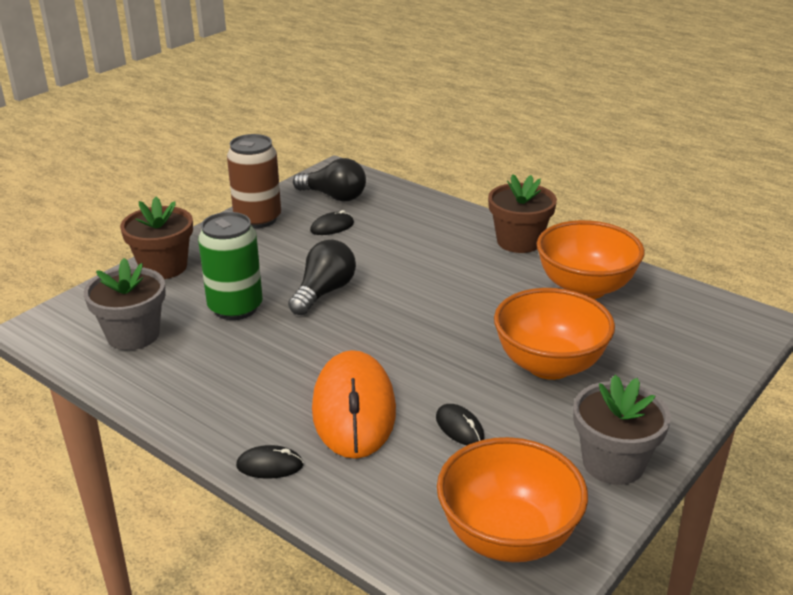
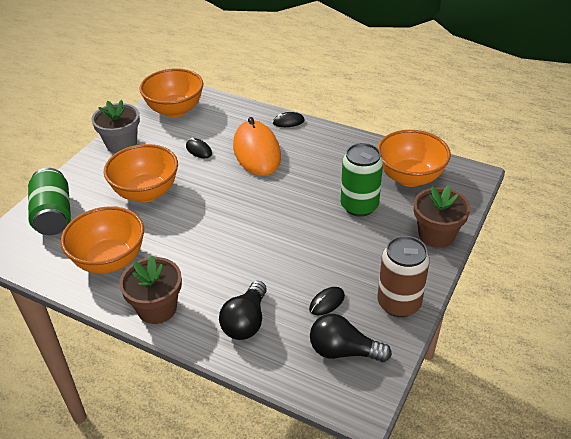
camera: 170 degrees right, 10 degrees up
(133, 335) = (410, 177): grey flower pot -> orange bowl
(324, 292) = (304, 228): black light bulb -> black light bulb (246, 322)
(689, 350) = (54, 215): none -> green can

